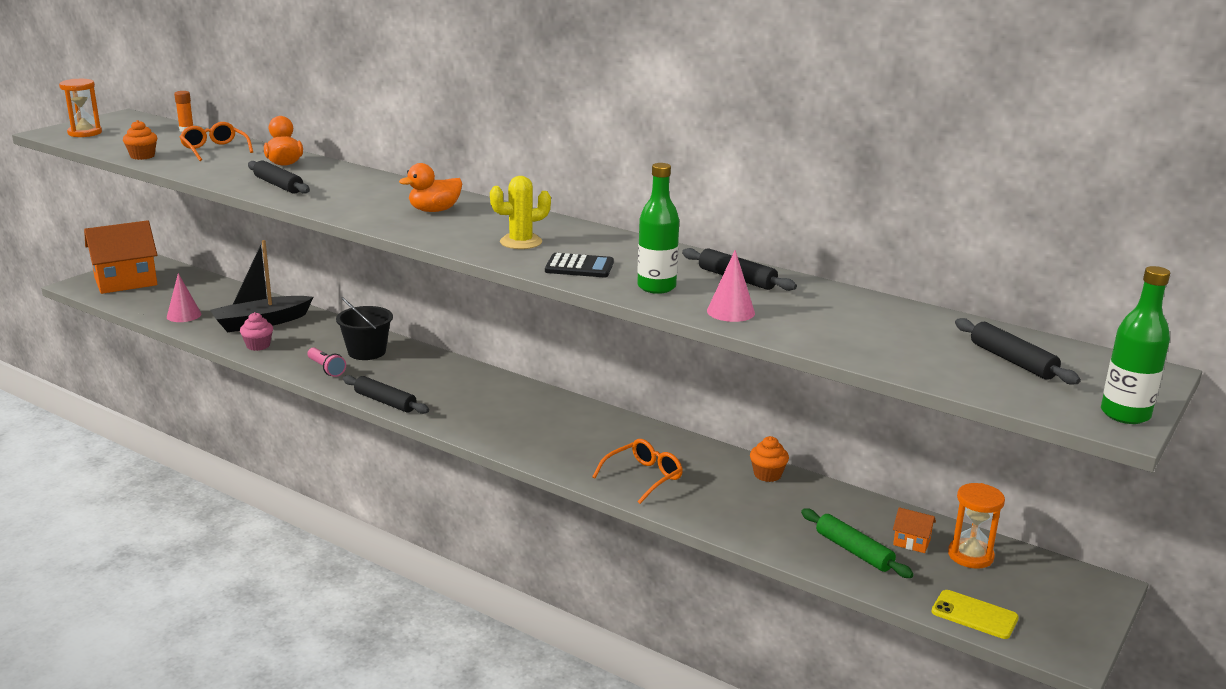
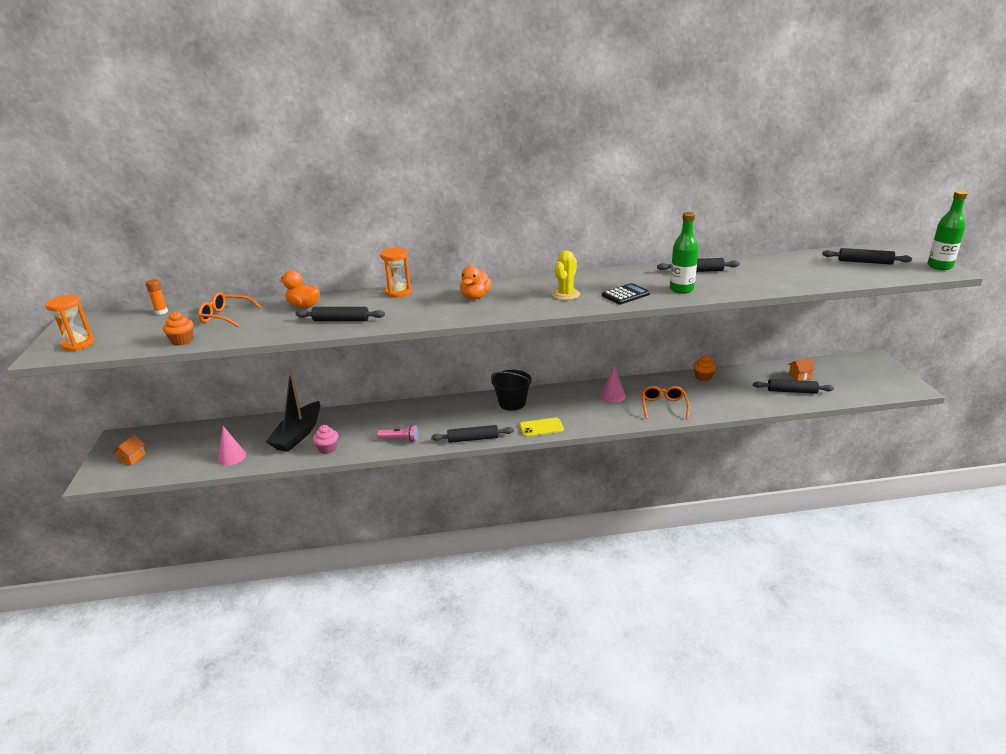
camera: 40 degrees left, 5 degrees up
(126, 282) = (132, 458): orange house -> orange house, size x0.41
(367, 352) = (403, 418): black bucket -> black bucket (512, 403)
(730, 312) = (737, 287): pink cone -> pink cone (613, 396)
(853, 551) = (792, 391): green rolling pin -> black rolling pin
(970, 556) = (824, 370): orange hourglass -> orange hourglass (398, 292)
(974, 615) = (869, 392): yellow phone -> yellow phone (541, 427)

